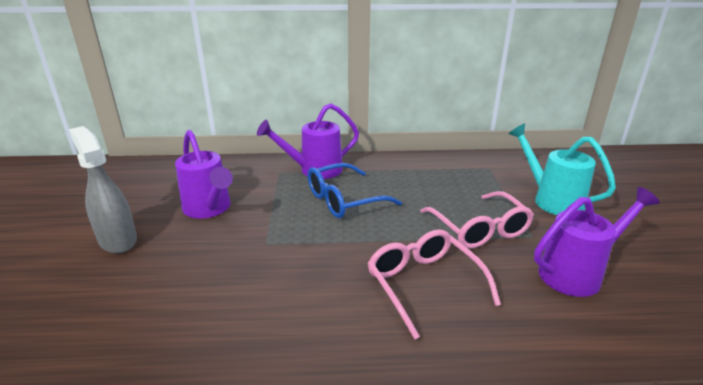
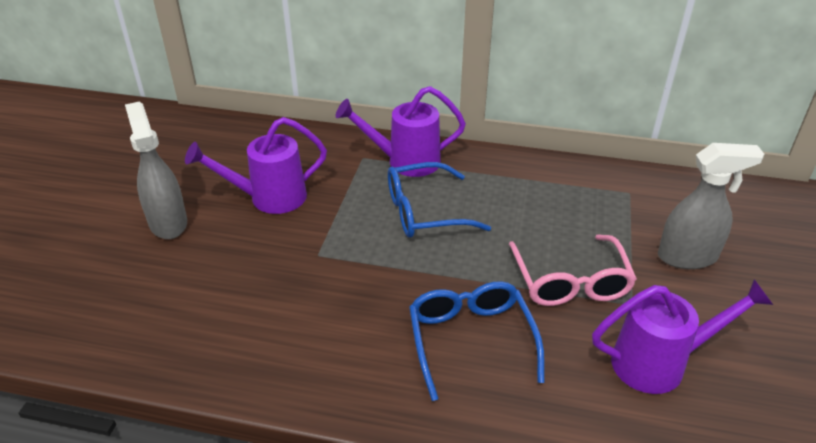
camera: 15 degrees right, 10 degrees up
(209, 209) = (270, 198): purple watering can -> purple watering can turned 90 degrees clockwise
(424, 284) = (471, 340): pink glasses -> blue glasses
(552, 200) = (688, 257): turquoise watering can -> grey spray bottle

